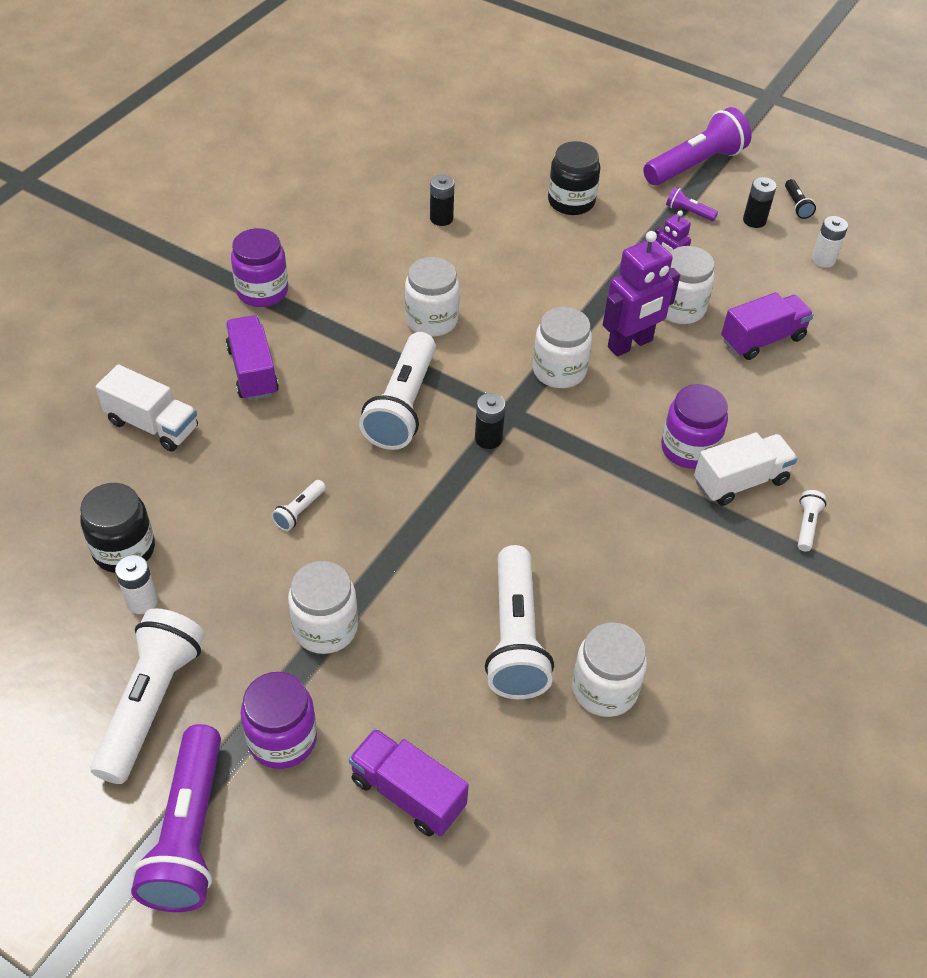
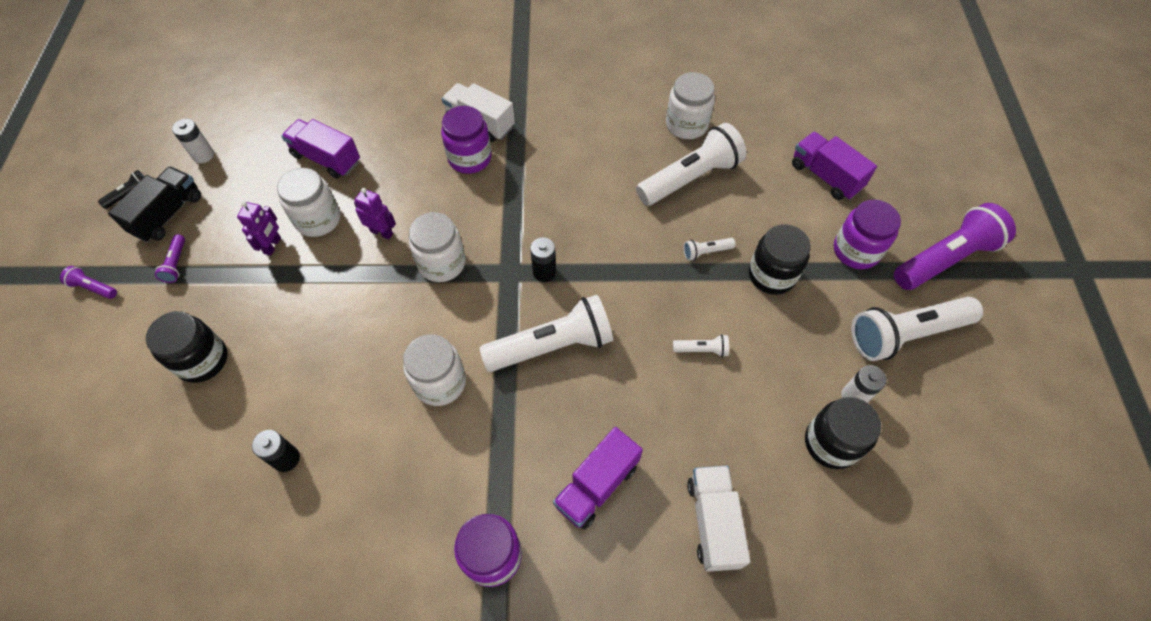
camera: 120 degrees left, 10 degrees up
(325, 628) = (771, 275): white jar -> black jar
(408, 793) = (825, 176): purple truck -> purple truck turned 135 degrees clockwise
(630, 344) = (382, 232): purple robot -> purple robot, size x0.56
(695, 165) = (93, 288): purple flashlight -> purple flashlight, size x0.43
(754, 220) = (168, 214): black battery -> black truck
(806, 525) = (494, 82): white flashlight -> white flashlight (706, 252)

